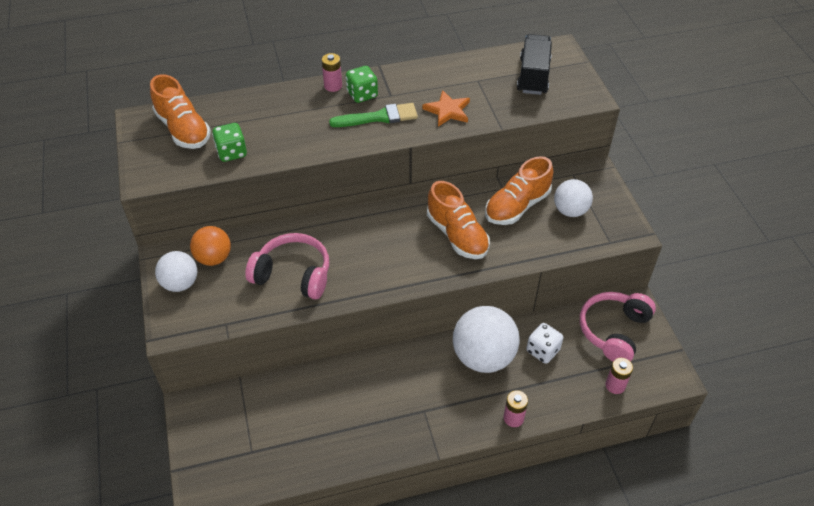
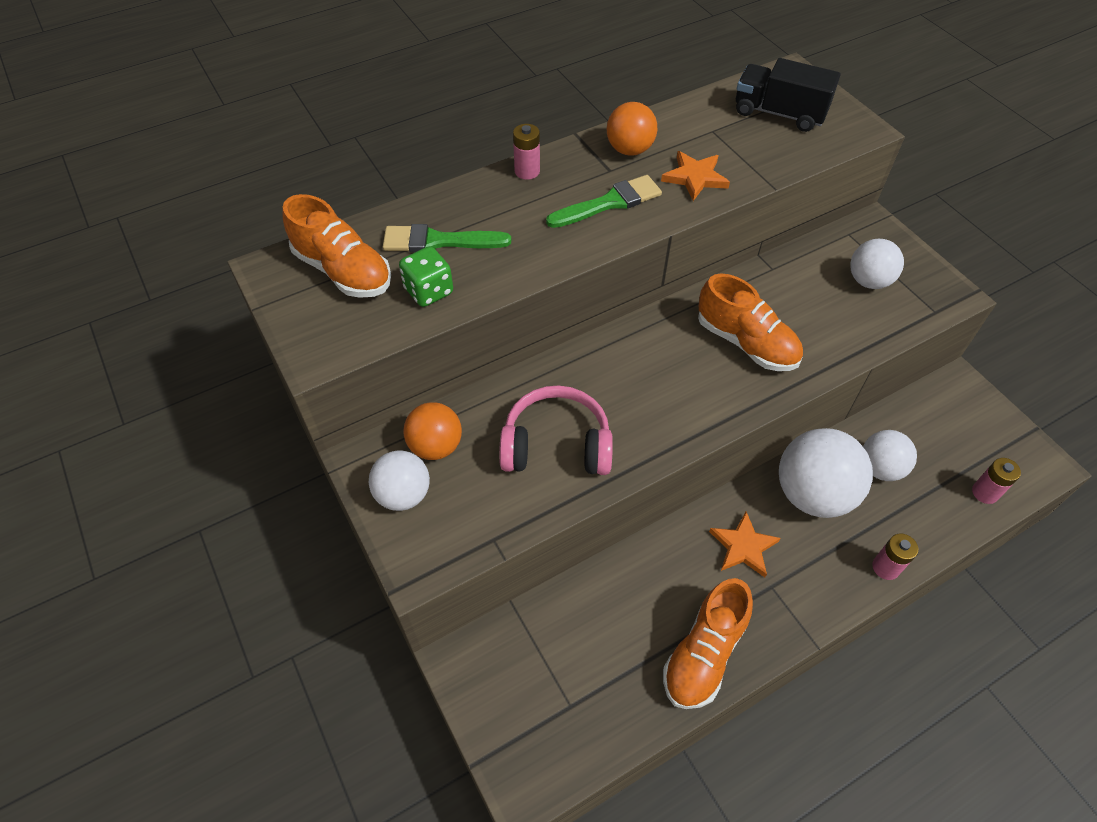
camera: 15 degrees left, 5 degrees up
(252, 122) = (438, 241): none -> green brush
(362, 94) = (572, 176): green dice -> none
(411, 83) = (629, 150): none -> orange ball
(416, 380) = (743, 547): none -> orange star
(517, 206) = (802, 288): orange shoe -> orange shoe (704, 654)
(533, 76) = (779, 113): black truck -> black truck turned 60 degrees counterclockwise
(542, 350) = (880, 468): white dice -> white ball
(614, 331) = (950, 422): pink headphones -> none

